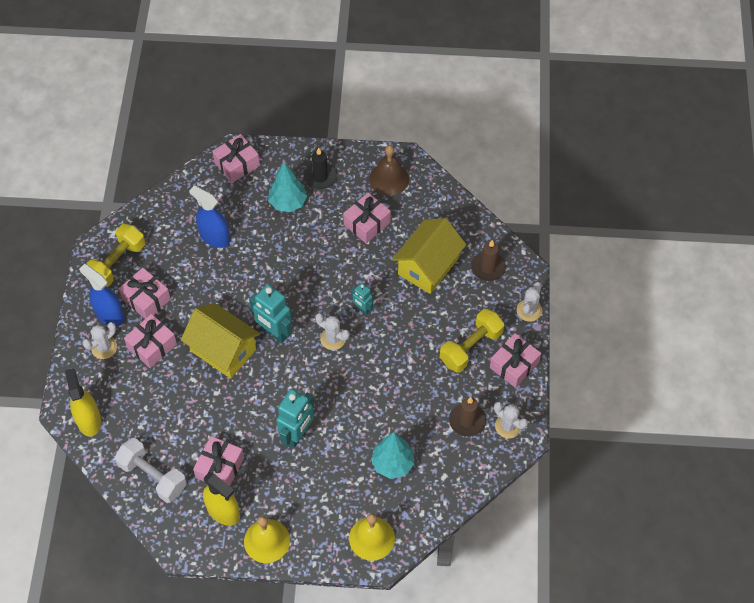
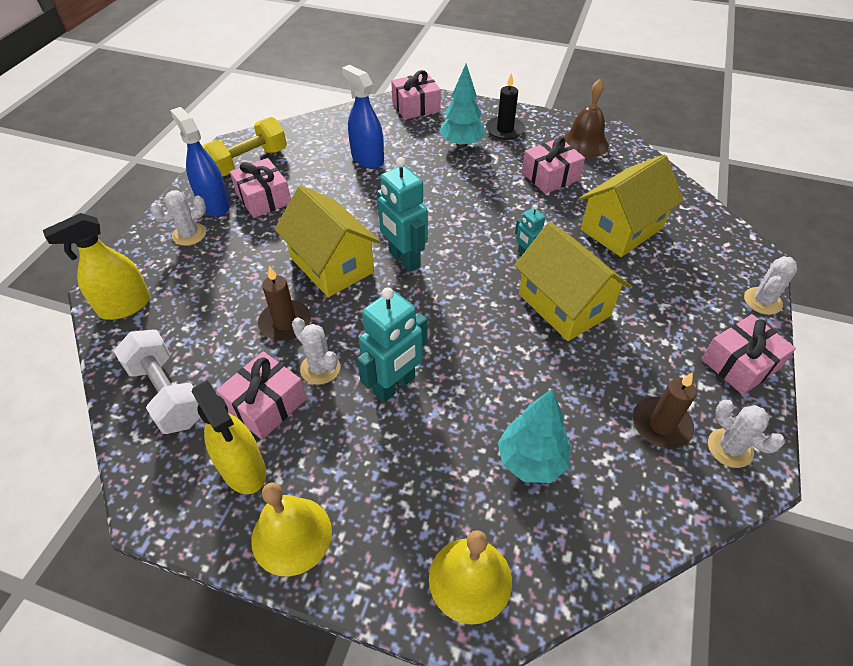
camera: 15 degrees right, 10 degrees down
(89, 420) = (125, 306): yellow spray bottle -> yellow spray bottle turned 120 degrees counterclockwise
(152, 346) = (246, 244): pink gift -> none
(333, 339) = (479, 280): white cactus -> white cactus (320, 368)
(395, 345) = (564, 305): none -> yellow house
(471, 347) = (673, 328): yellow dumbbell -> none
(488, 267) = (703, 244): brown candle -> brown candle (285, 323)

